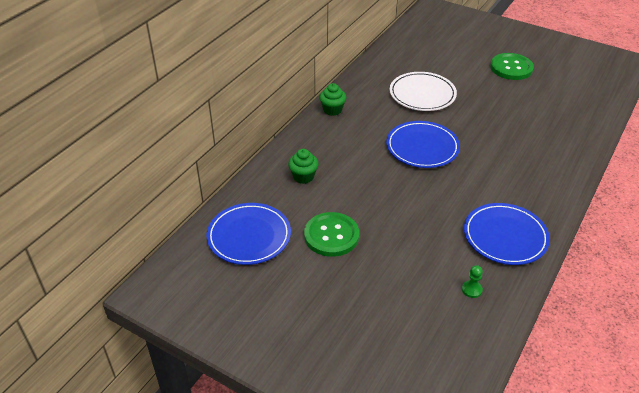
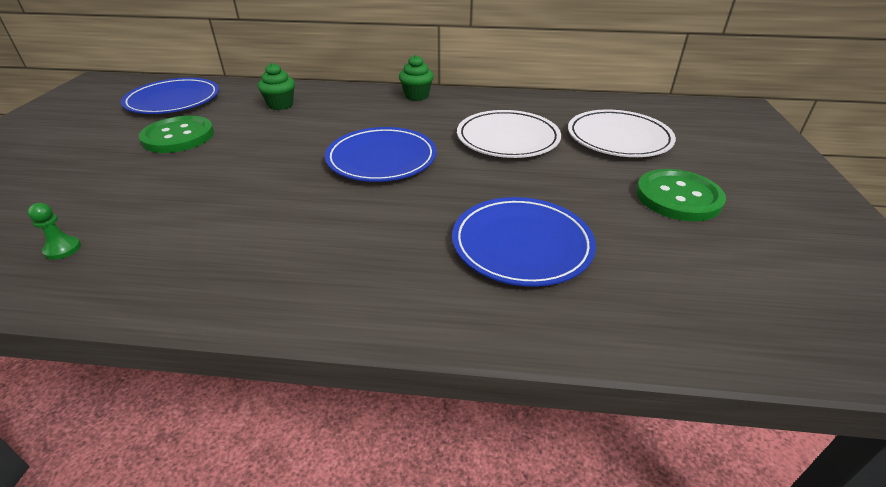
camera: 65 degrees right, 5 degrees down
(443, 59) = (618, 138): none -> white plate
(505, 236) = (190, 262): blue plate -> blue plate (521, 245)

